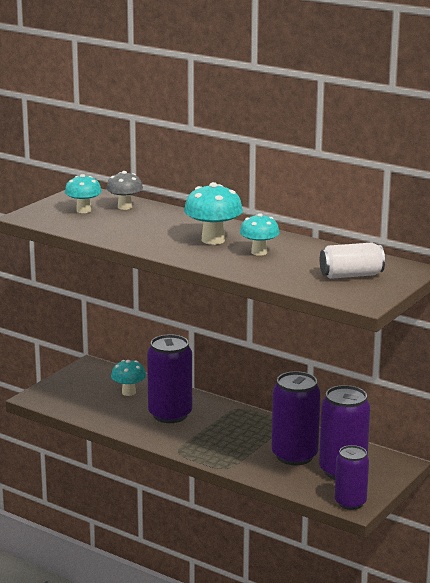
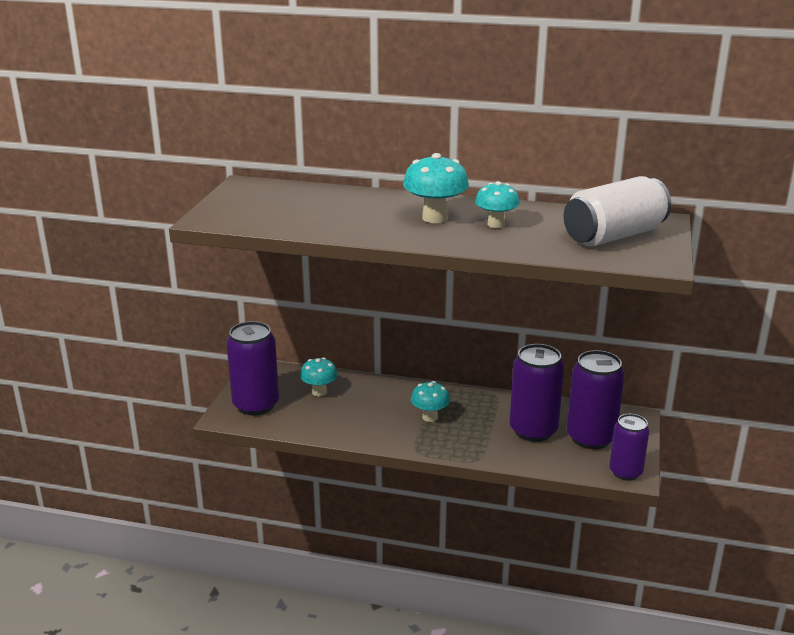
camera: 20 degrees left, 5 degrees up
(83, 210) = (264, 204): turquoise mushroom -> turquoise mushroom (430, 417)
(125, 207) = (305, 194): grey mushroom -> none
(170, 415) = (379, 409): purple can -> purple can (256, 405)
(351, 275) = (614, 236): white can -> white can, size x1.54

